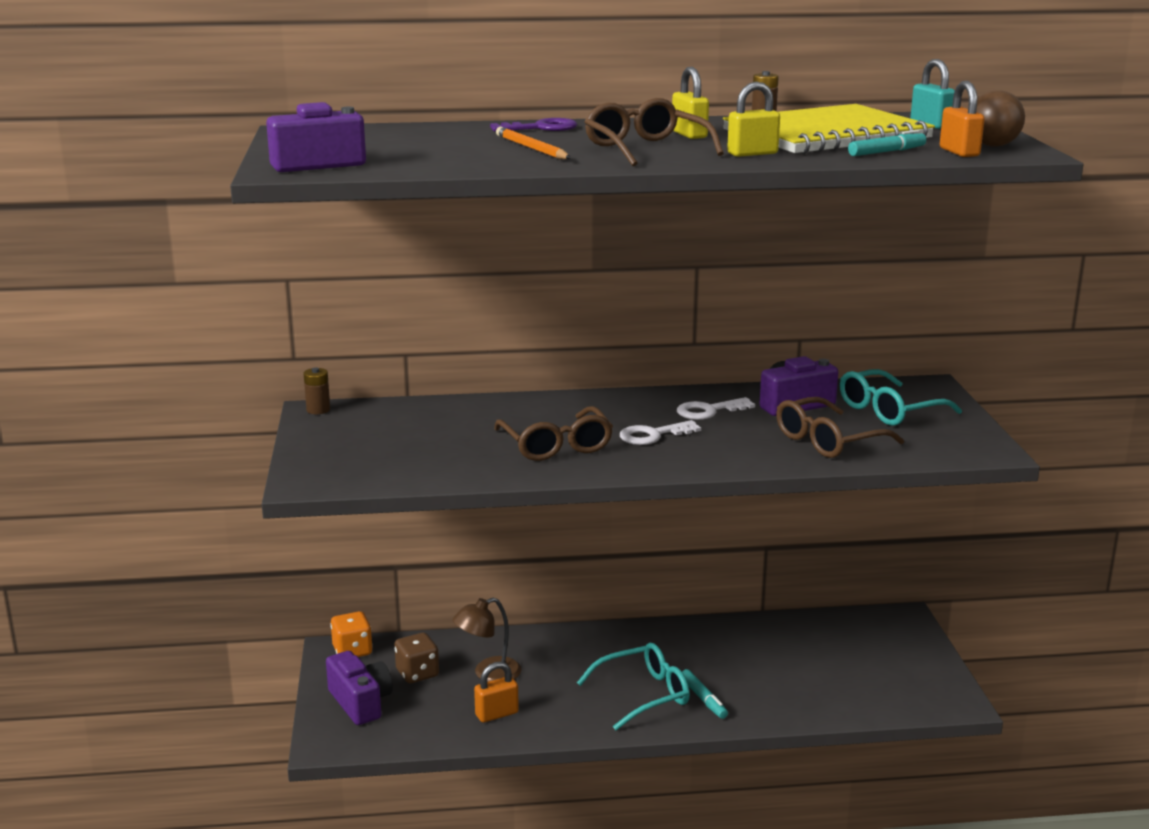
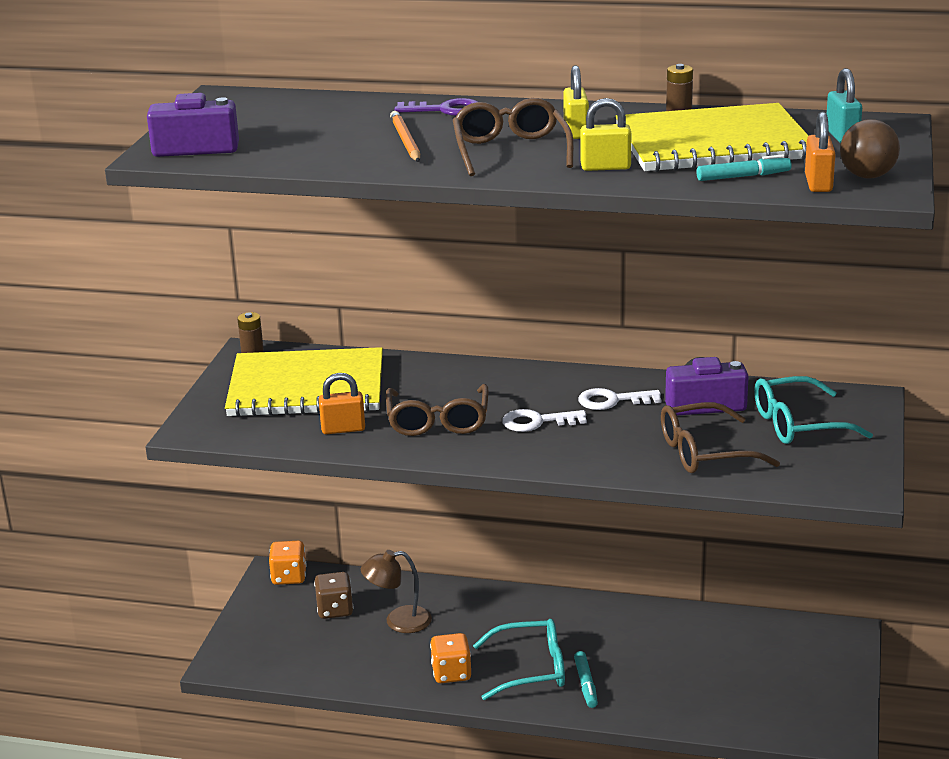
camera: 20 degrees right, 5 degrees up
(360, 702) = (271, 629): purple camera -> none
(399, 433) = (306, 387): none -> yellow notebook
(496, 714) = (384, 663): orange padlock -> orange padlock (343, 429)
(569, 712) = (451, 673): none -> orange dice

